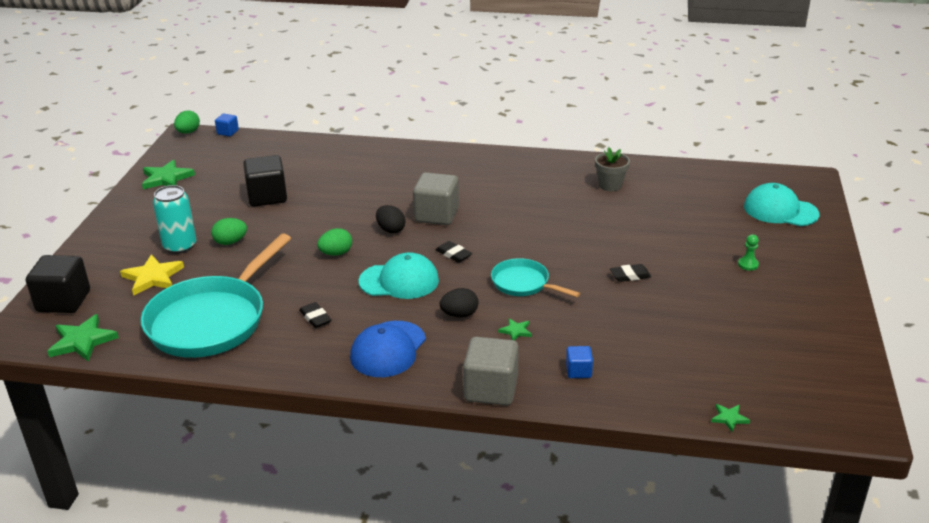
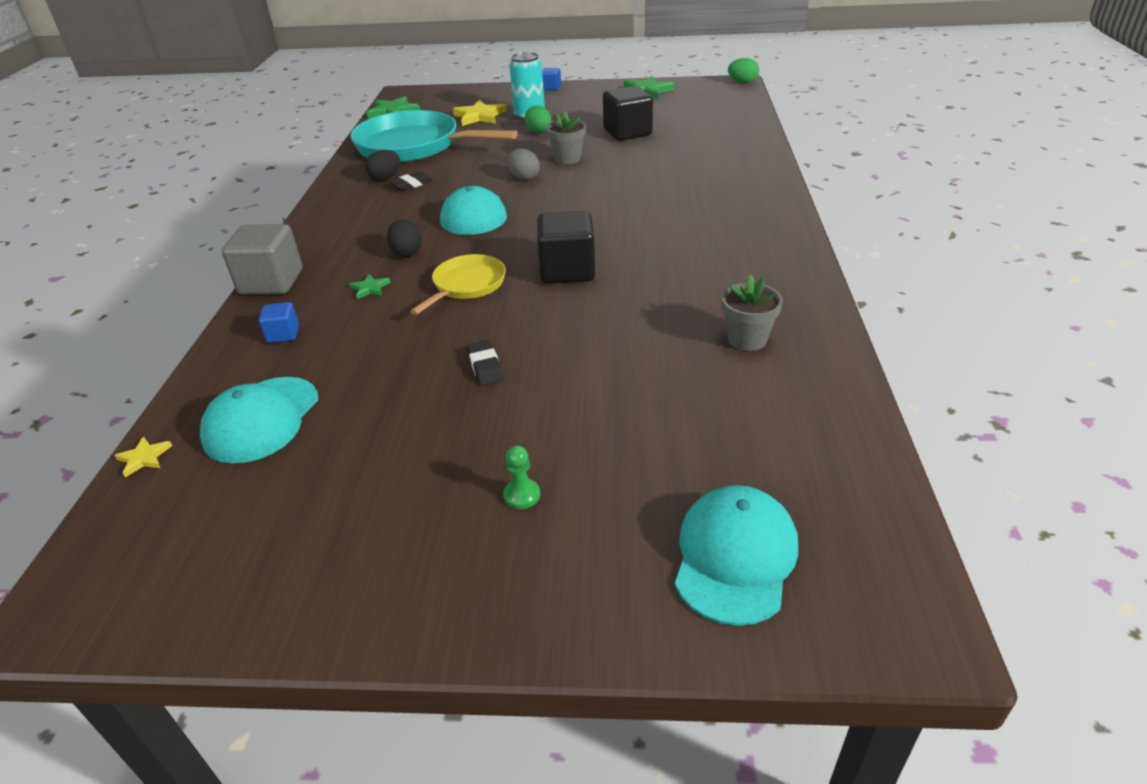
camera: 85 degrees right, 5 degrees up
(63, 301) = (446, 97): black cube -> black cube (567, 271)
(228, 132) = (753, 96): blue cube -> blue cube (551, 87)
(308, 230) = (567, 159): none -> grey flower pot
(336, 253) = (524, 177): green egg -> grey egg
(388, 349) = (354, 223): blue cap -> none
(391, 230) = (576, 197): black egg -> black egg (385, 178)
(436, 215) = (615, 218): grey cube -> none
(453, 254) = (528, 237): black eraser -> none
(523, 283) = (466, 286): turquoise pan -> yellow pan
(686, 368) = (261, 419): none -> turquoise cap
(729, 418) = (144, 458): green star -> yellow star

